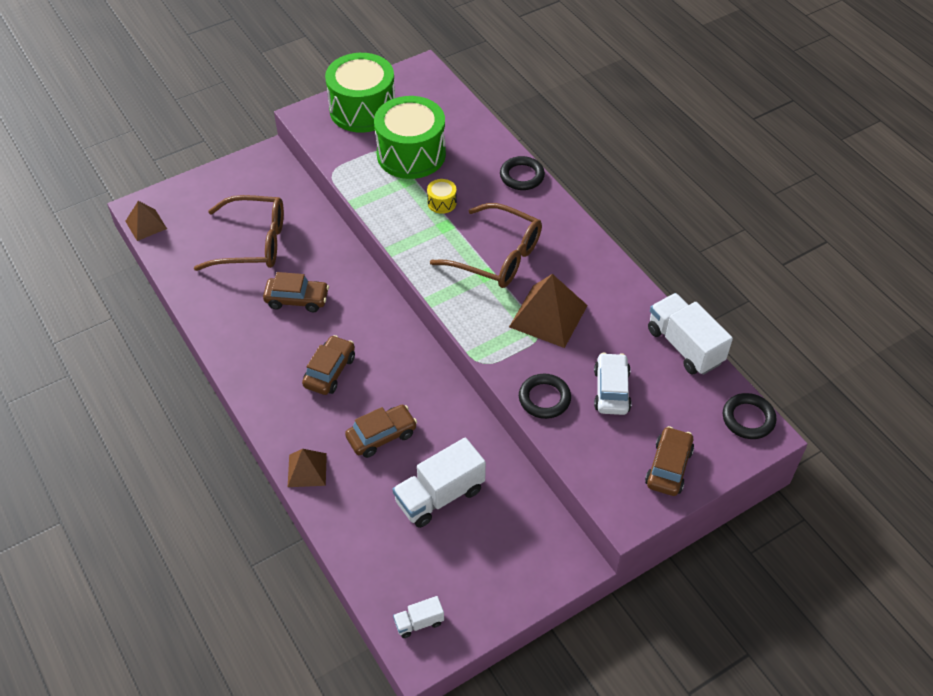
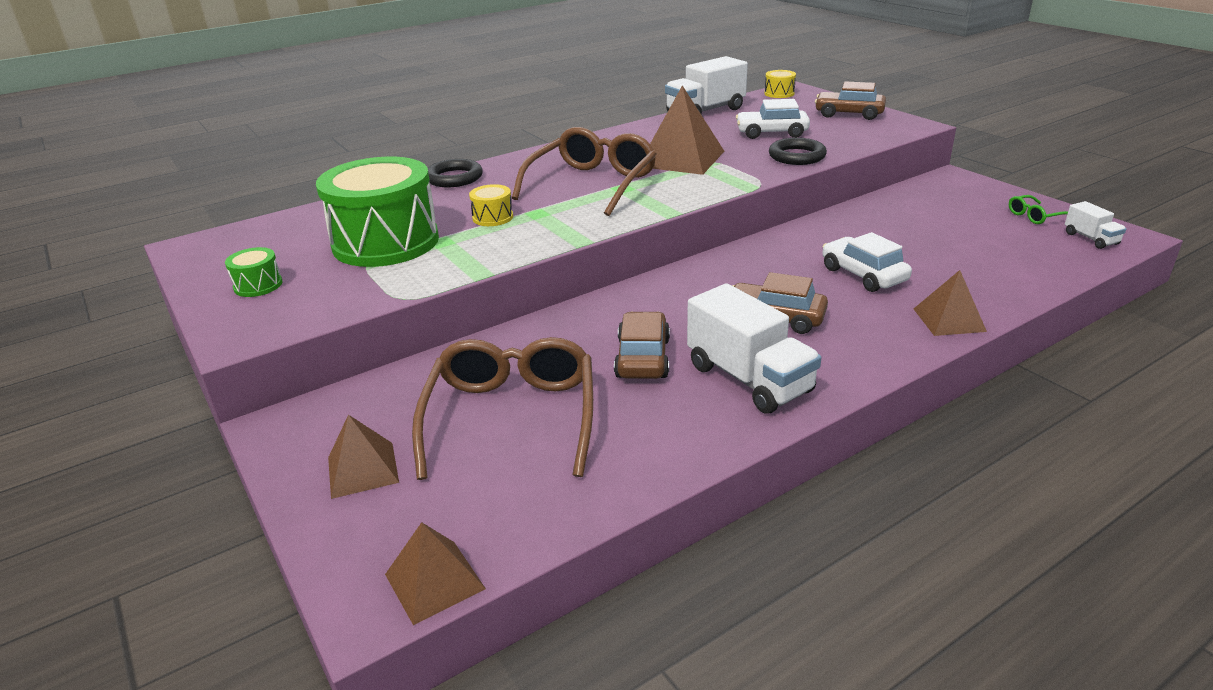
camera: 90 degrees left, 20 degrees down
(225, 191) = (362, 469): none -> brown pyramid
(363, 109) = (258, 285): green drum -> green drum, size x0.41
(381, 436) = (863, 275): brown car -> white car
(439, 496) = (925, 237): white truck -> white truck (749, 379)
(472, 598) = (1035, 216): none -> green glasses
(748, 418) = (779, 93): black ring -> yellow drum

